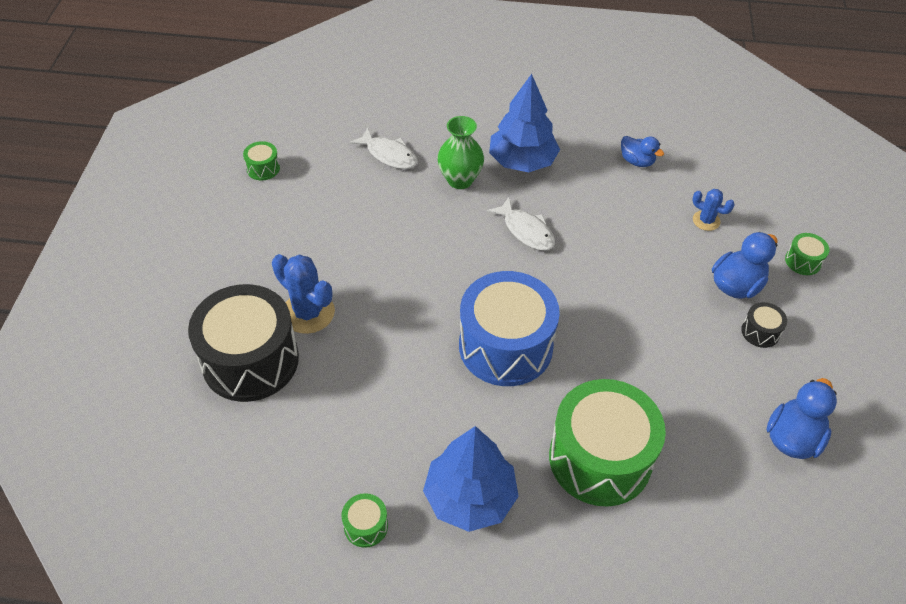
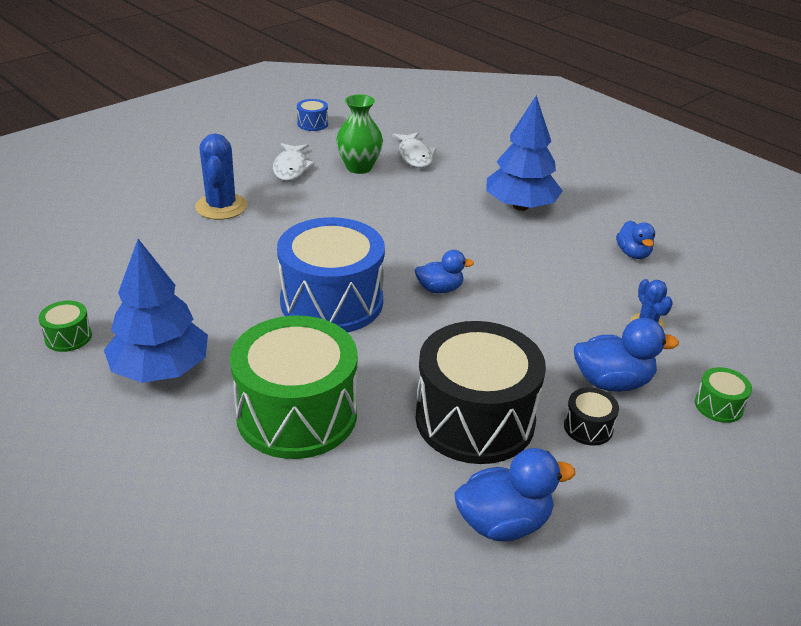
camera: 40 degrees right, 15 degrees down
(250, 360) = (145, 210): black drum -> black drum (475, 419)
(263, 168) = (312, 124): green drum -> blue drum
(460, 180) = (449, 193): green vase -> green vase (359, 167)
(526, 230) = (459, 246): white fish -> white fish (291, 168)
(559, 281) = (439, 289): none -> blue duck

